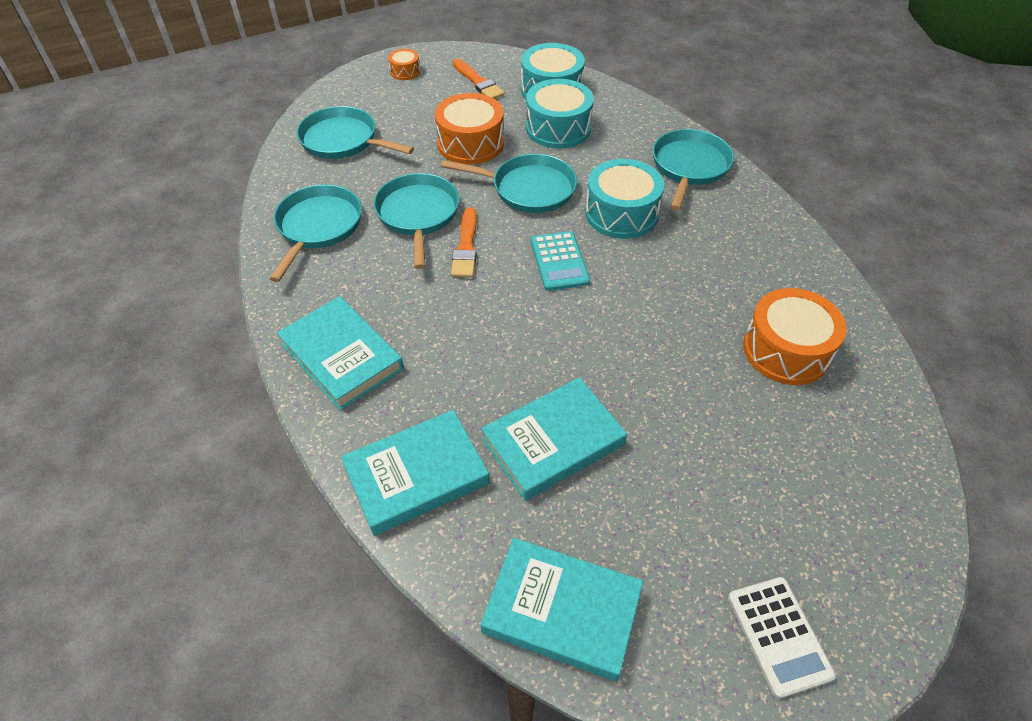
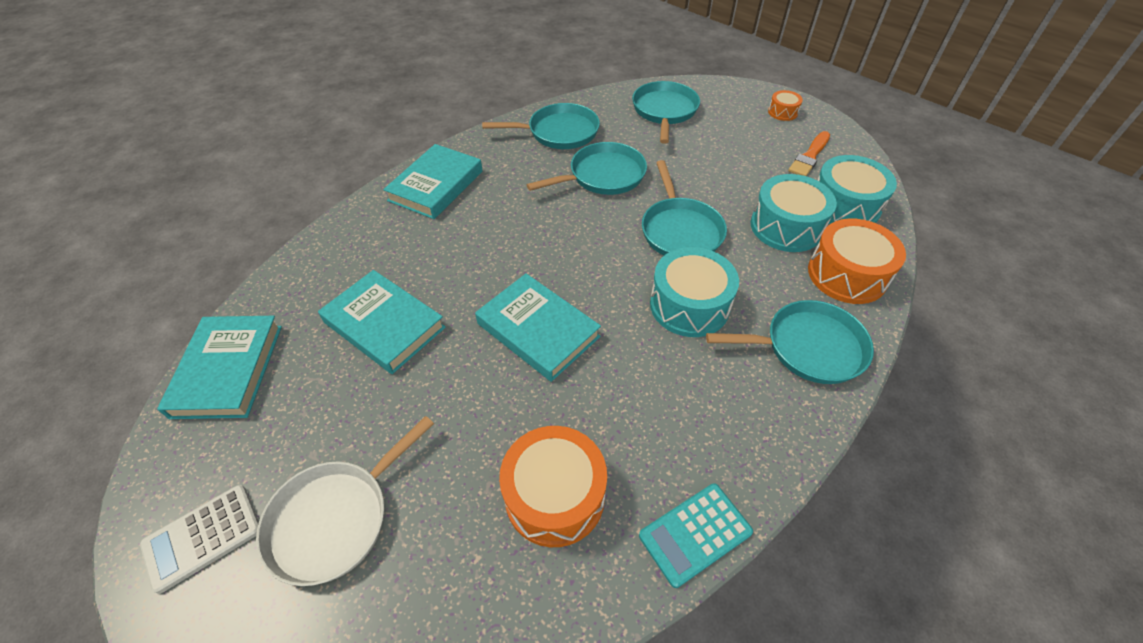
camera: 70 degrees right, 0 degrees up
(416, 475) = (338, 256): turquoise book -> turquoise book (538, 330)
(466, 247) = (580, 213): orange brush -> none
(470, 143) = (715, 177): orange drum -> orange drum (847, 275)
(559, 261) = (594, 276): turquoise calculator -> turquoise calculator (695, 534)
(779, 512) = (335, 518): none -> white pan

